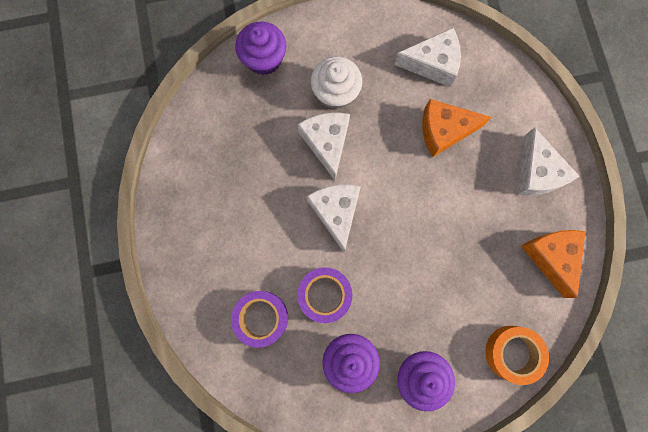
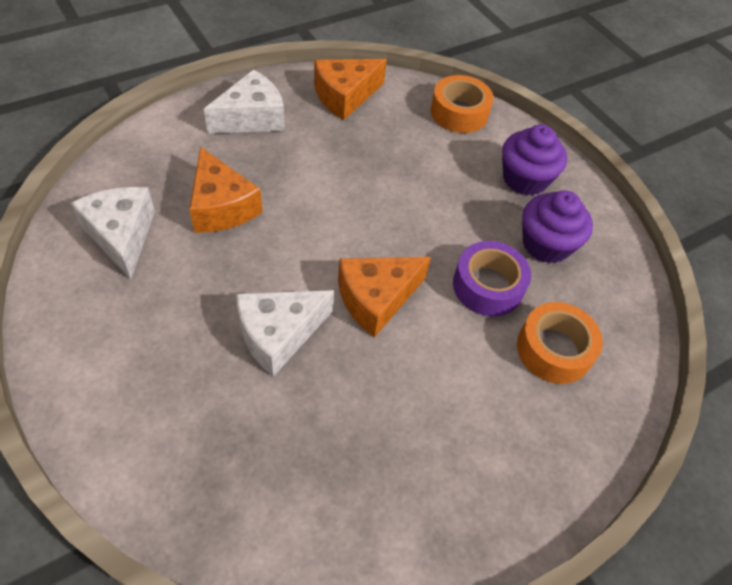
camera: 115 degrees left, 25 degrees down
(261, 318) = (554, 349): purple tape -> orange tape
(264, 59) = (151, 468): purple cupcake -> none
(335, 92) = (193, 343): white cupcake -> none
(336, 212) = (376, 299): white cheese -> orange cheese

